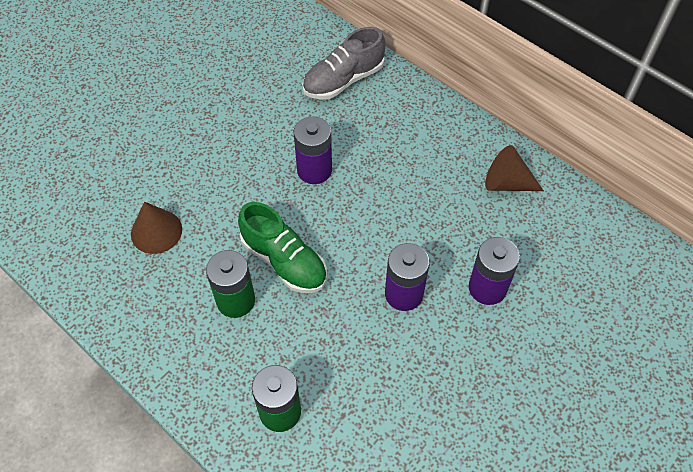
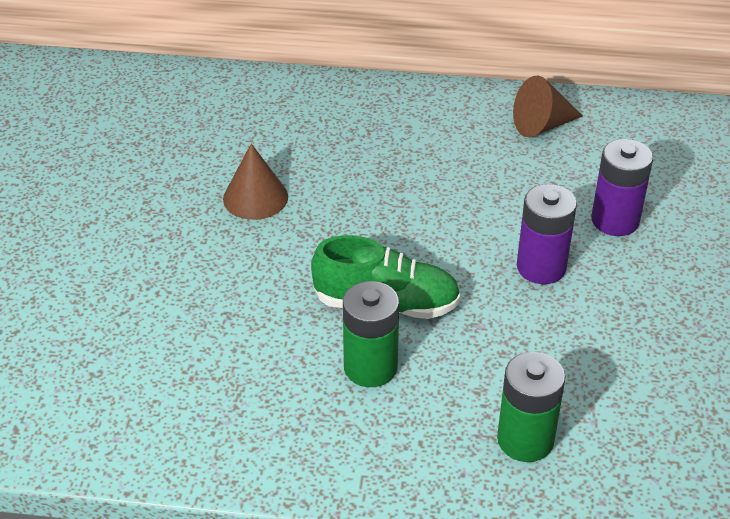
camera: 35 degrees left, 15 degrees down
(156, 231) = (206, 352): brown cone -> brown cone (255, 197)
(314, 170) = (333, 206): purple battery -> none
(343, 80) = (281, 112): grey shoe -> none

